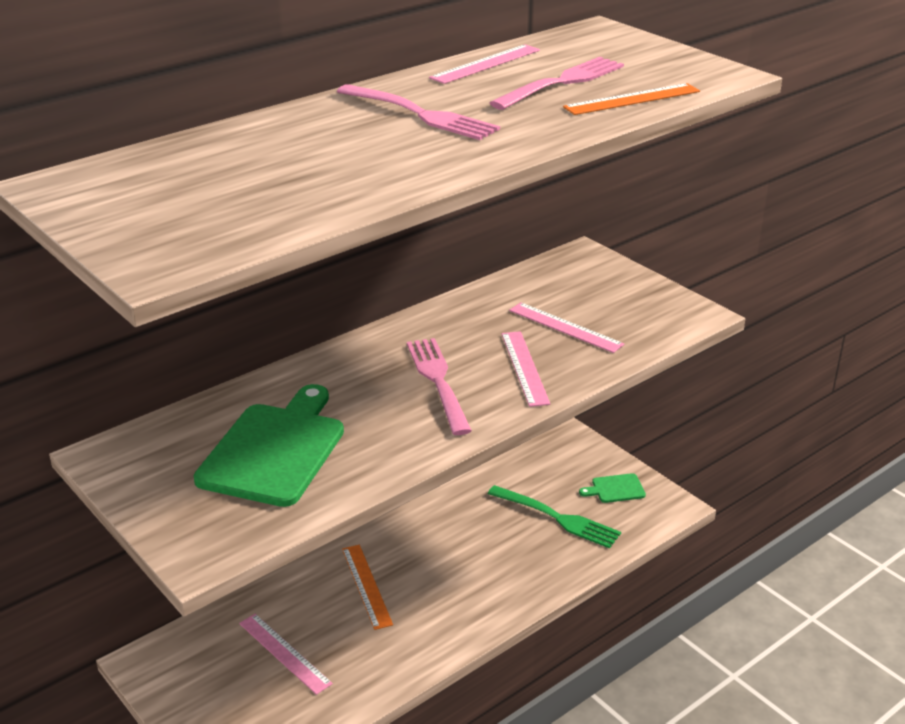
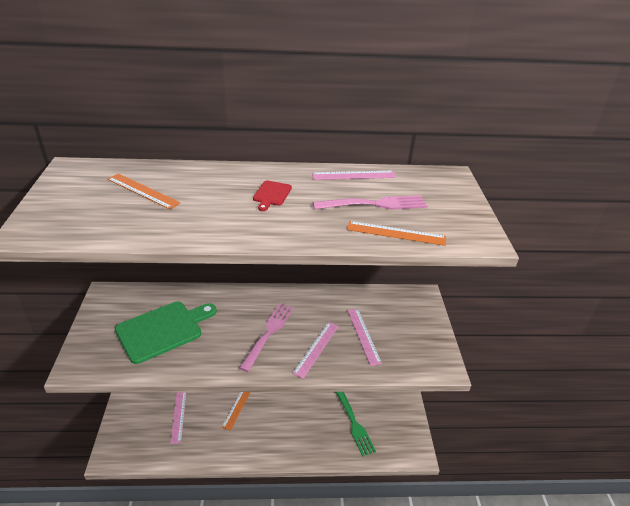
camera: 35 degrees right, 5 degrees up
(232, 169) = (142, 191): none -> orange ruler
(420, 114) = (271, 194): pink fork -> red cutting board
(615, 489) = (397, 424): green cutting board -> none

